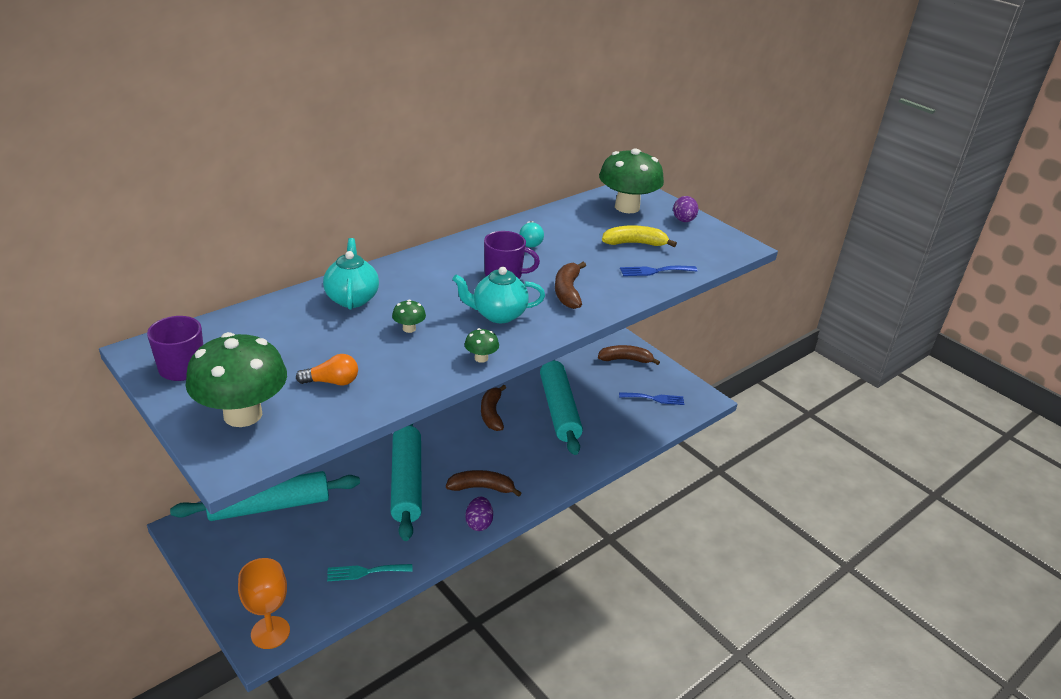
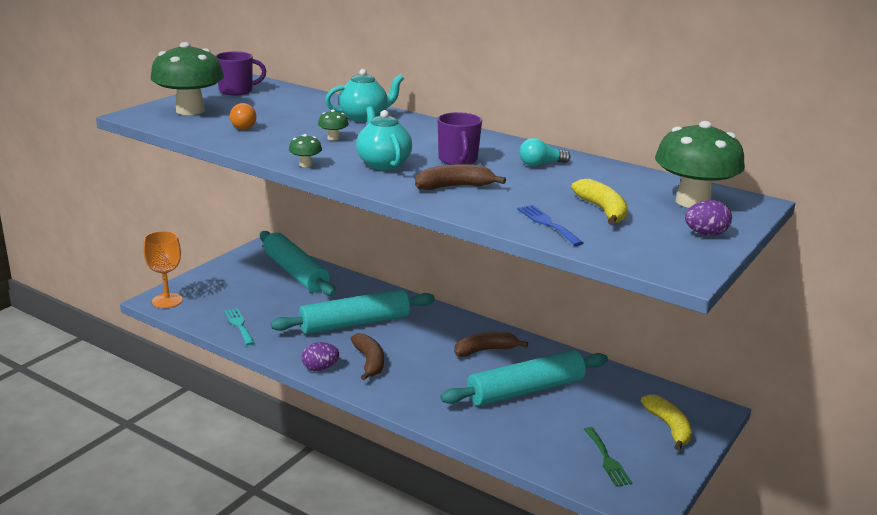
camera: 75 degrees right, 10 degrees down
(625, 359) = (669, 427): brown banana -> yellow banana
(654, 398) = (607, 459): blue fork -> green fork

